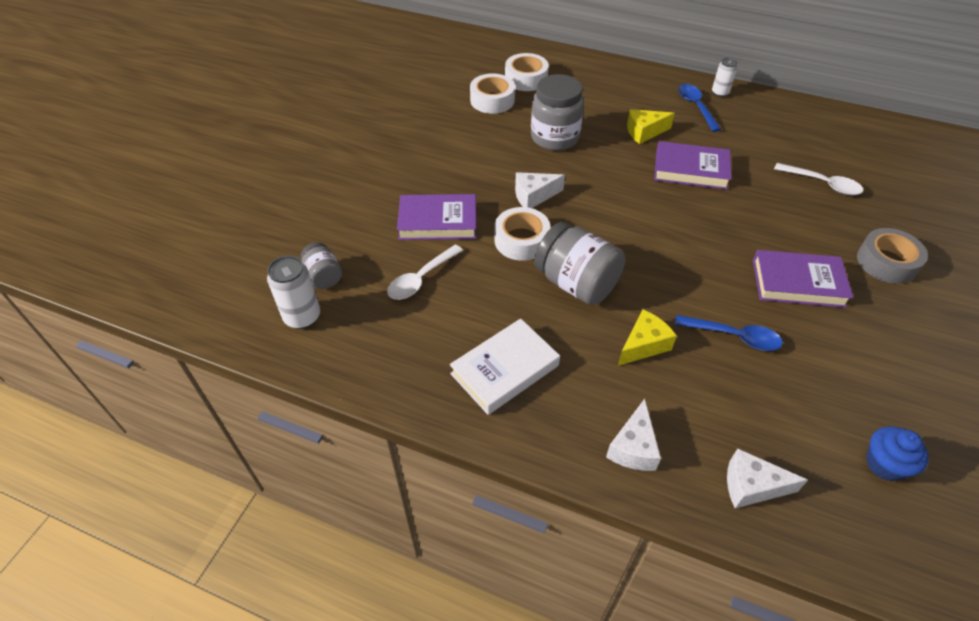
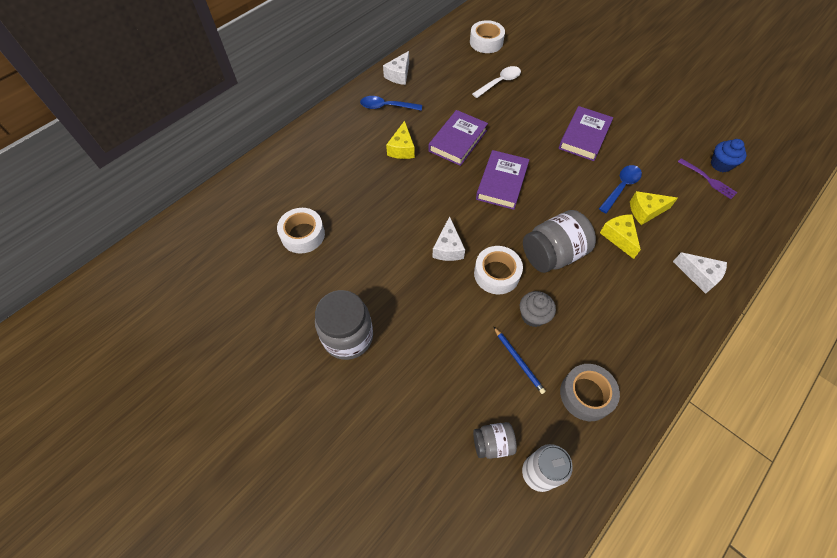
camera: 70 degrees left, 10 degrees up
(421, 279) = (518, 361): white spoon -> blue pencil
(438, 221) = (453, 328): purple book -> purple book (501, 182)
(482, 281) = (533, 316): none -> grey cupcake
(505, 370) = (625, 328): white book -> none
(526, 79) = (285, 198): white tape -> white tape (486, 42)
(554, 137) = (380, 208): grey jar -> grey jar (348, 337)
(710, 370) = (646, 211): none -> yellow cheese
(720, 93) = (377, 86): white can -> none
(751, 486) = (731, 228): white cheese -> white cheese (399, 75)
(834, 446) = (708, 179): none -> purple fork
(886, 262) = (578, 90): grey tape -> grey tape (586, 395)

